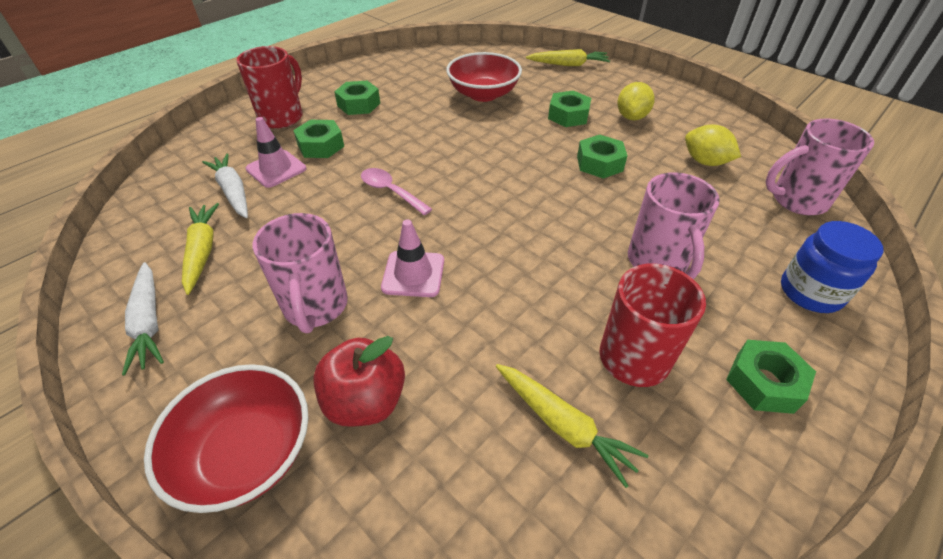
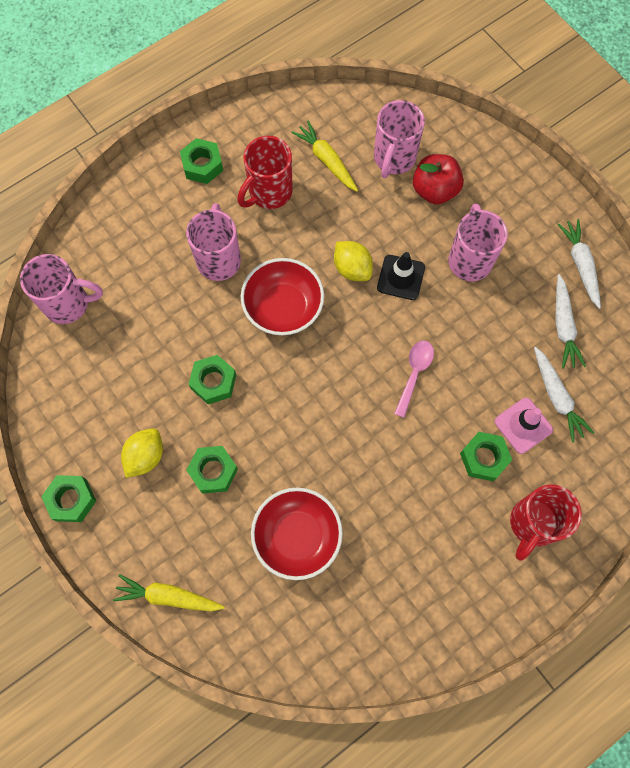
camera: 170 degrees left, 25 degrees up
(202, 251) = (563, 326): yellow carrot -> white carrot
(246, 453) = (497, 172): red bowl -> red bowl (283, 307)
(358, 104) = (447, 537): green nut -> green nut (71, 500)
(391, 191) = (414, 374): pink spoon -> pink spoon turned 120 degrees counterclockwise
(413, 274) = (401, 277): pink traffic cone -> black traffic cone
(442, 448) = (394, 159): none -> pink mug
(705, 162) = (113, 367): yellow lemon -> yellow lemon (352, 268)
(810, 292) = (128, 218): blue jar -> none

